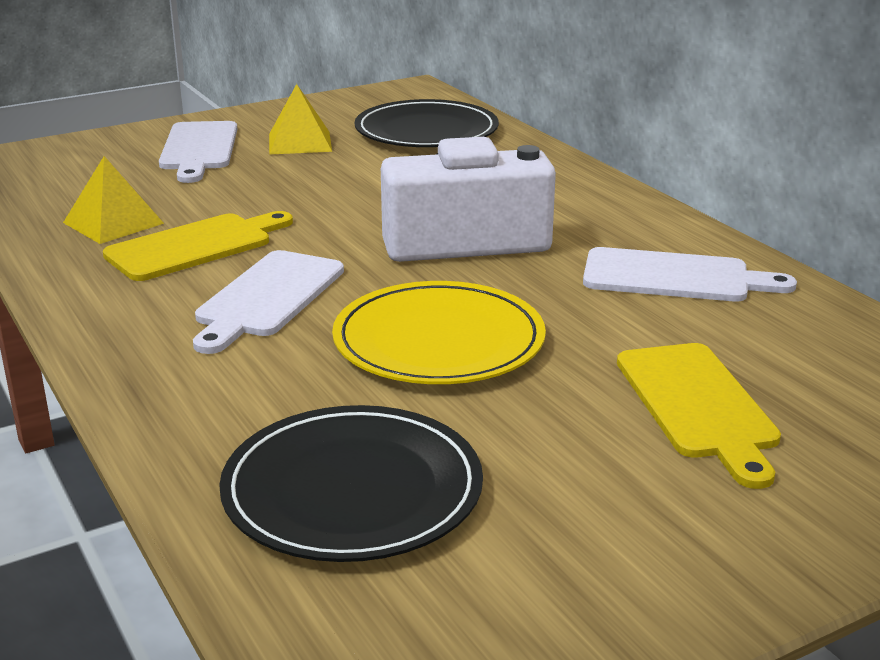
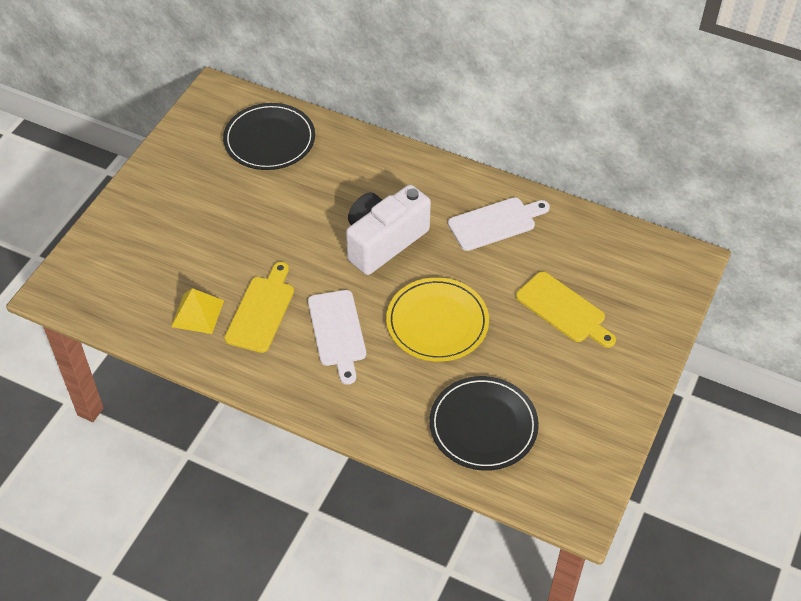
camera: 35 degrees left, 25 degrees up
(199, 149) = (162, 221): white cutting board -> none
(299, 142) = (211, 186): yellow pyramid -> none

